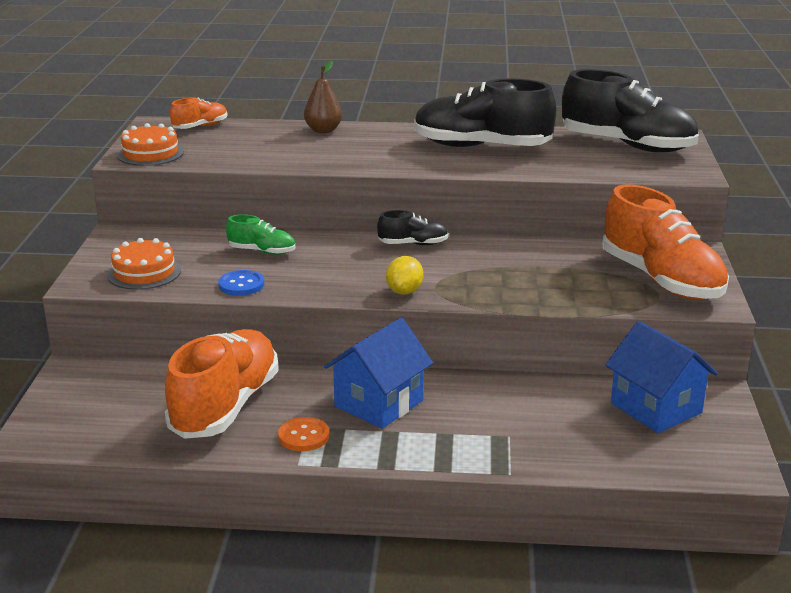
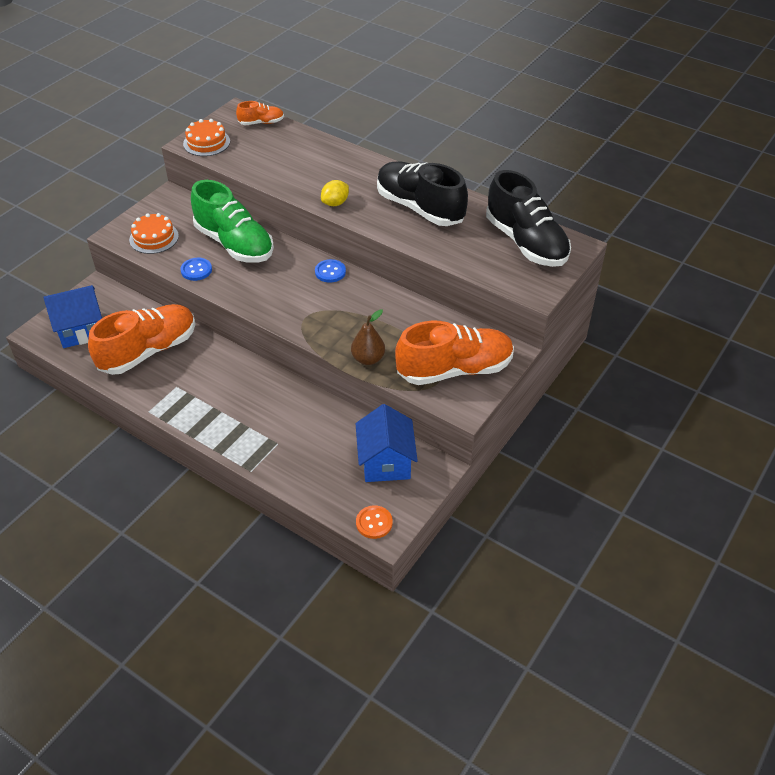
camera: 30 degrees right, 20 degrees up
(262, 251) = (234, 244): green shoe -> green shoe, size x2.13
(303, 436) = (168, 392): orange button -> orange button (374, 523)
(323, 130) = (334, 153): brown pear -> brown pear (368, 359)
(379, 403) = (230, 385): blue house -> blue house (81, 330)
(404, 291) = (282, 314): yellow lemon -> yellow lemon (335, 203)
(413, 244) = (330, 272): black shoe -> blue button
(661, 280) = (454, 370): orange shoe -> orange shoe turned 105 degrees counterclockwise

